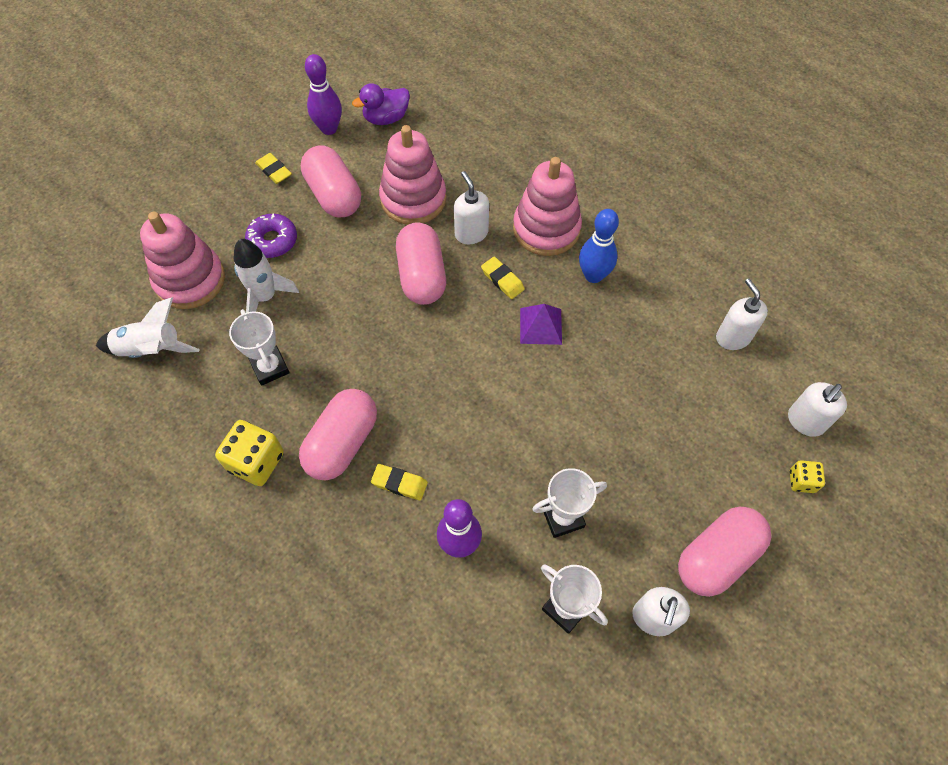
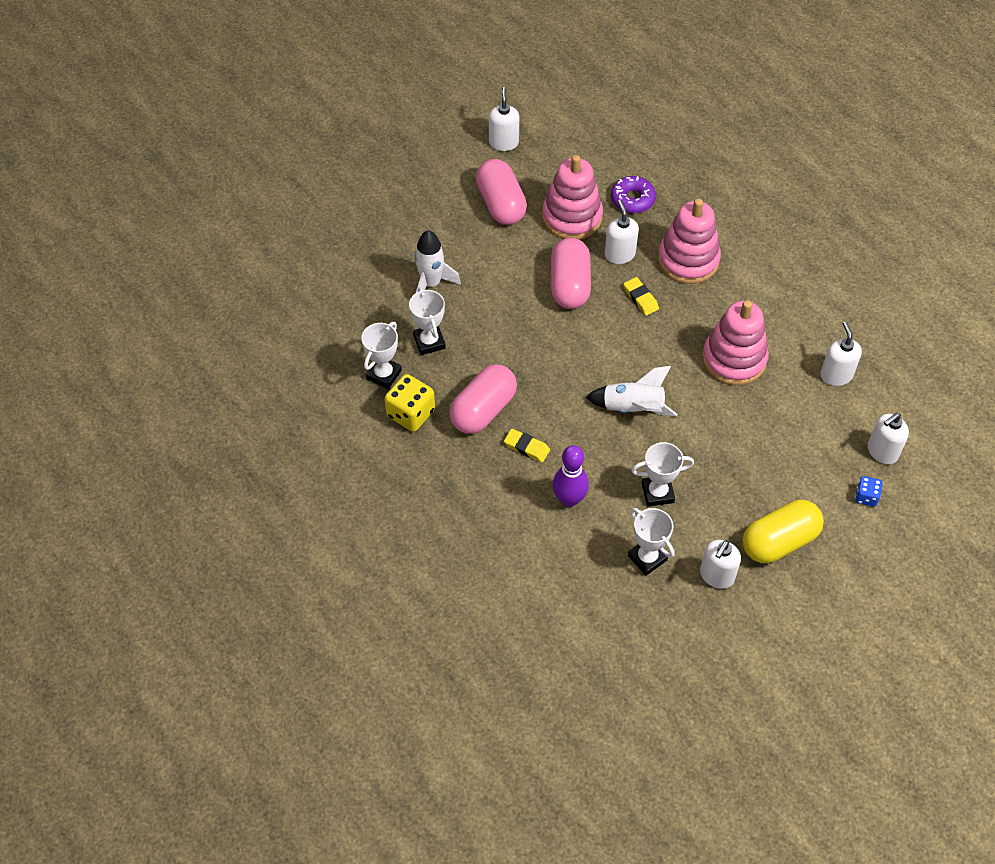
camera: 10 degrees right, 5 degrees down
(151, 350) = (330, 313): white rocket -> white rocket (632, 408)
(190, 280) = (367, 260): pink stacking toy -> pink stacking toy (734, 359)
(219, 417) = (383, 374): none -> white trophy
(273, 240) = (442, 236): purple donut -> purple donut (632, 199)
(274, 171) = (449, 175): yellow eraser -> none
(329, 129) = (503, 142): purple bowling pin -> white soap dispenser
(386, 118) = (557, 140): purple duck -> none
(540, 326) = (667, 341): purple pyramid -> none
(593, 275) = (723, 306): blue bowling pin -> none
(717, 557) = (779, 541): pink capsule -> yellow capsule
(801, 481) = (866, 497): yellow dice -> blue dice

